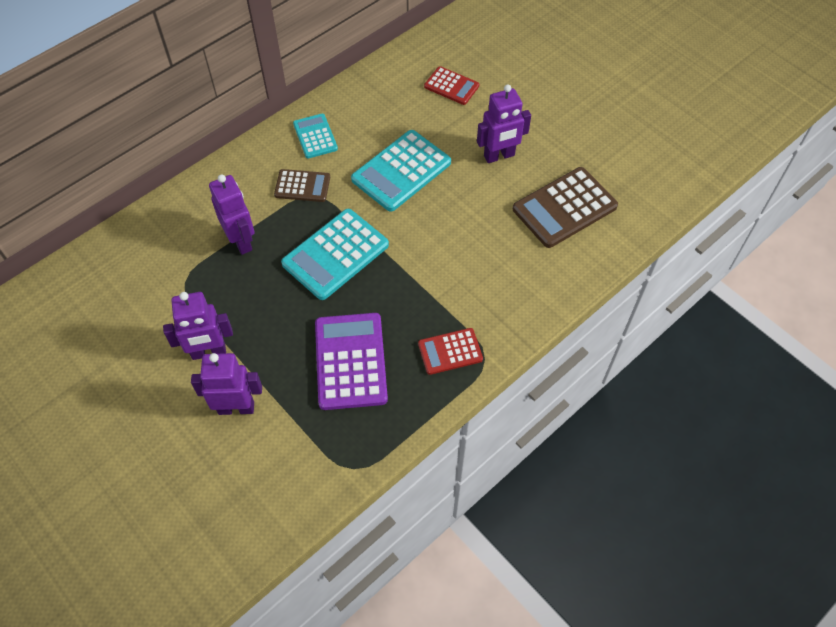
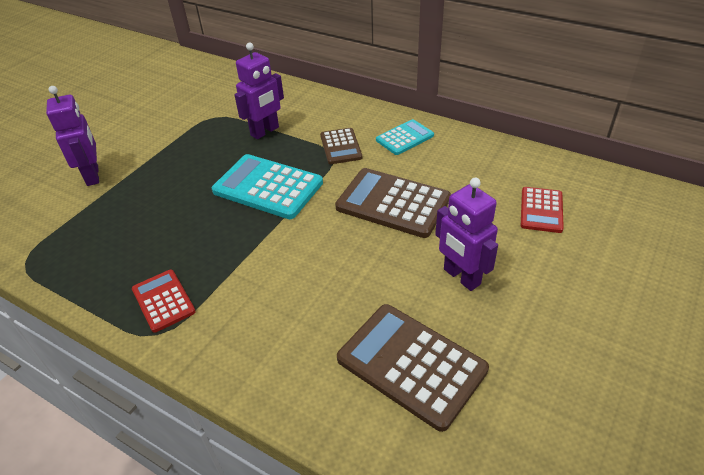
camera: 75 degrees right, 15 degrees down
(209, 352) = (148, 147): purple robot -> none
(350, 361) = (145, 229): purple calculator -> none
(401, 171) = (393, 203): turquoise calculator -> brown calculator

